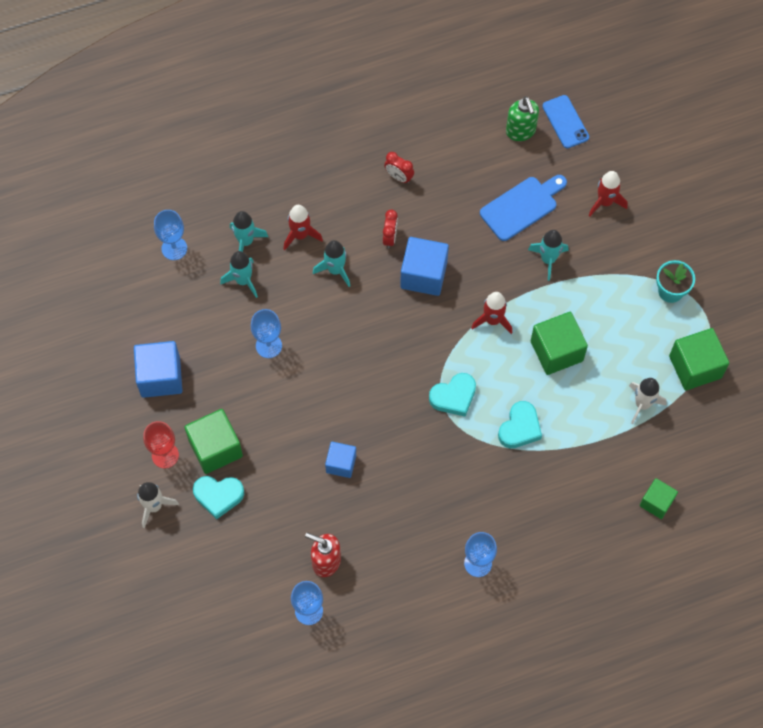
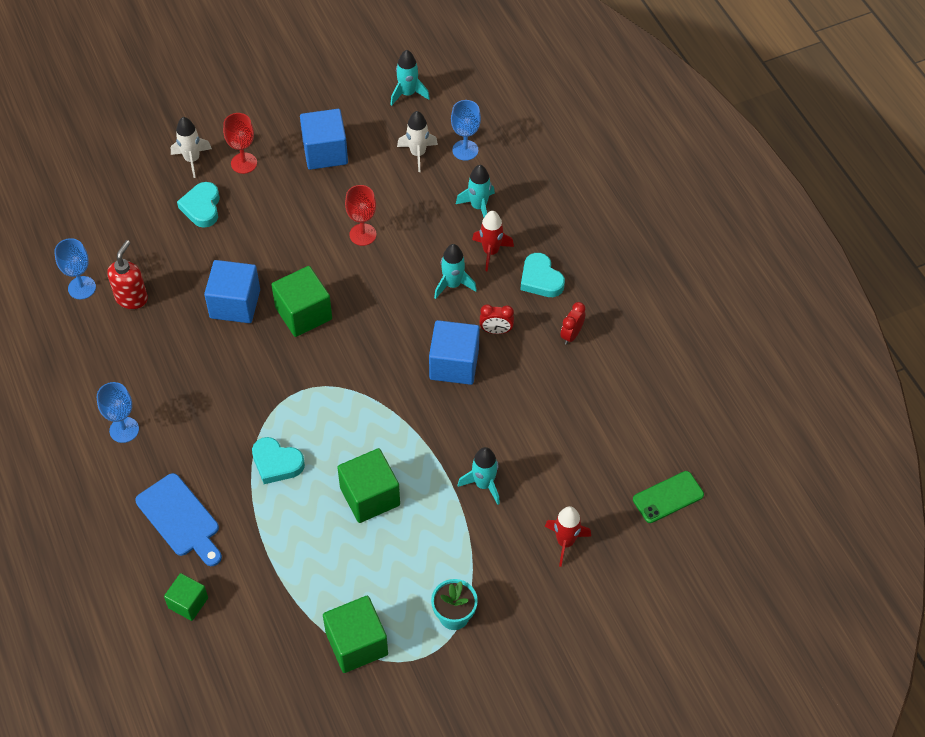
camera: 85 degrees right, 10 degrees down
(215, 448) = (251, 201): green cube -> green cube (303, 313)
(243, 280) = (434, 208): turquoise rocket -> turquoise rocket (408, 94)
(268, 346) = (362, 234): blue goblet -> red goblet
(341, 464) = (235, 304): blue cube -> blue cube, size x1.63
(453, 396) = (311, 399): turquoise heart -> turquoise heart (540, 279)
(492, 320) = (404, 432): red rocket -> none
(520, 131) = (647, 451): green soap dispenser -> none
(521, 206) = (549, 455): blue cutting board -> blue cutting board (180, 518)
(565, 122) = (668, 497): blue phone -> green phone
(642, 404) = (307, 586): white rocket -> white rocket (418, 154)

